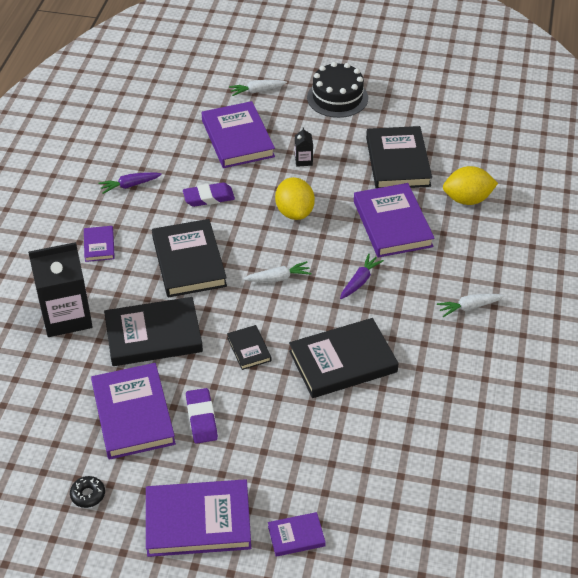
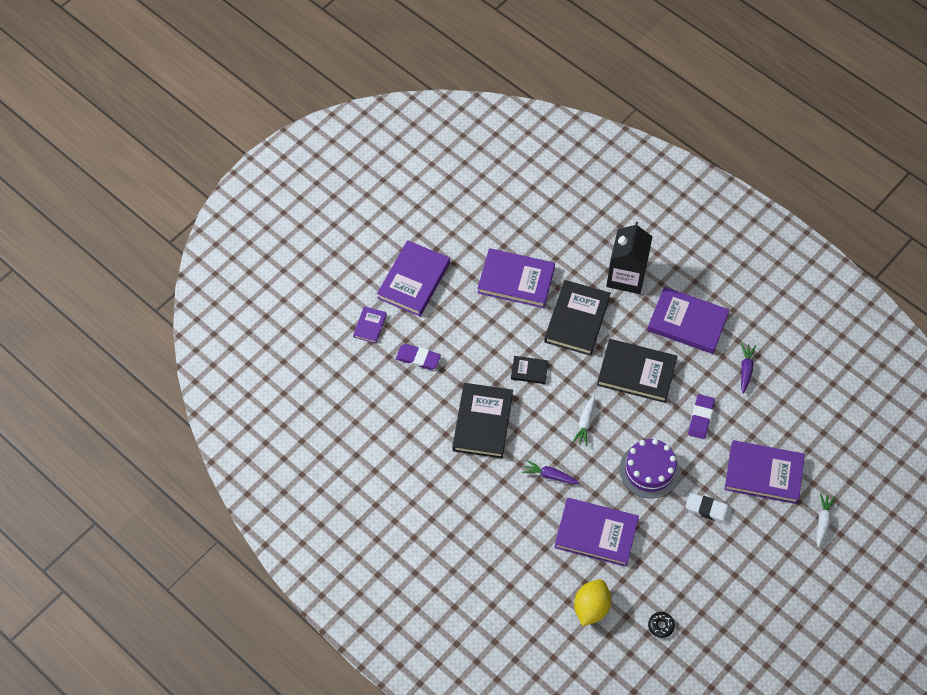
camera: 120 degrees right, 15 degrees up
(88, 495) = (469, 233): black donut -> black donut (661, 626)
(99, 245) = (687, 322): purple book -> purple book, size x2.03
(201, 418) = (488, 316): purple eraser -> purple eraser (418, 358)
(294, 212) = (649, 470): yellow lemon -> purple cake
(303, 160) = (708, 509): black carton -> white eraser
(337, 98) = (779, 583): black cake -> none
(360, 281) = (550, 475): purple carrot -> purple carrot turned 135 degrees clockwise
(398, 161) = (666, 582): black book -> none
(469, 307) = (480, 534): white carrot -> none

